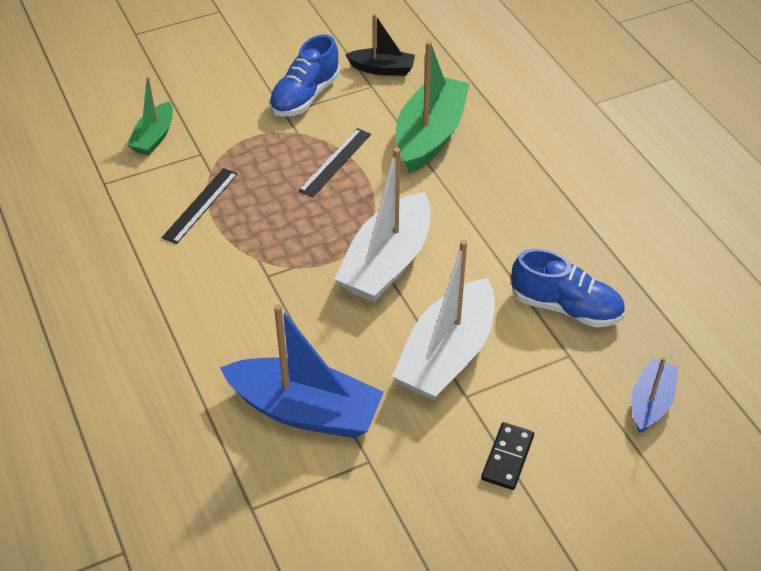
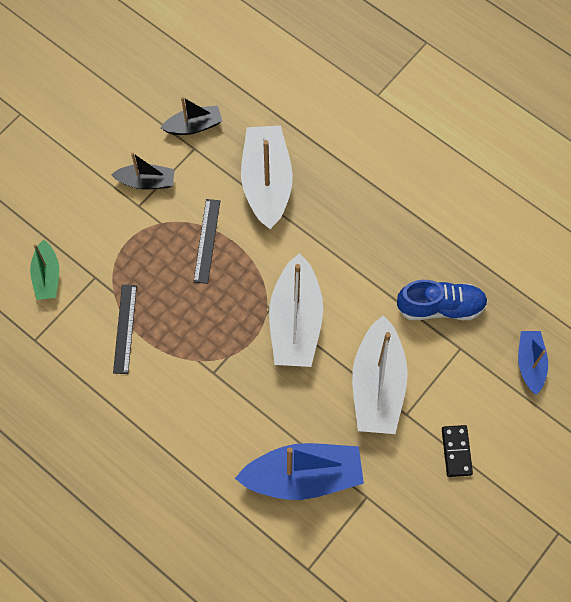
camera: 25 degrees left, 20 degrees up
(305, 96) = (146, 182): blue shoe -> black boat
(430, 135) = (267, 182): green boat -> white boat

